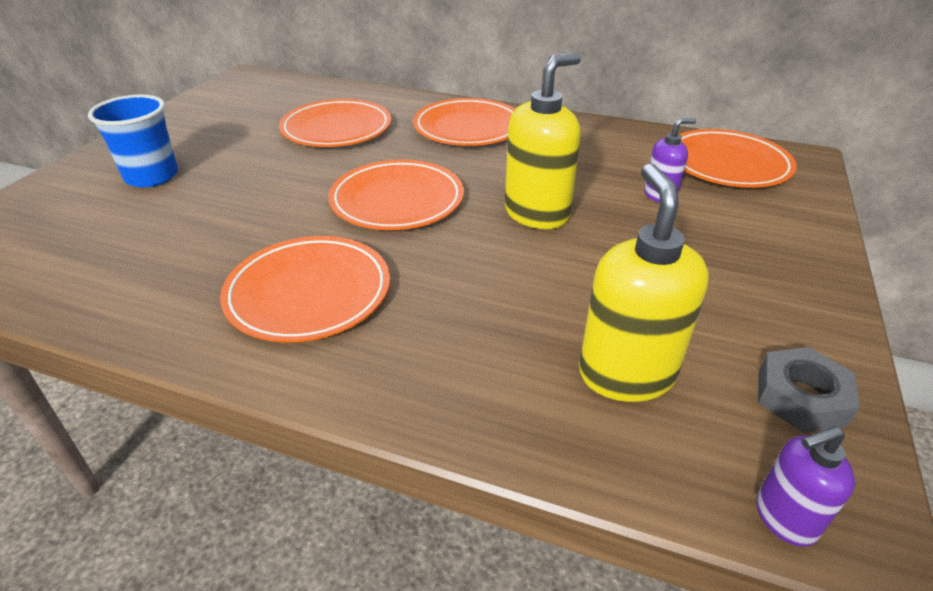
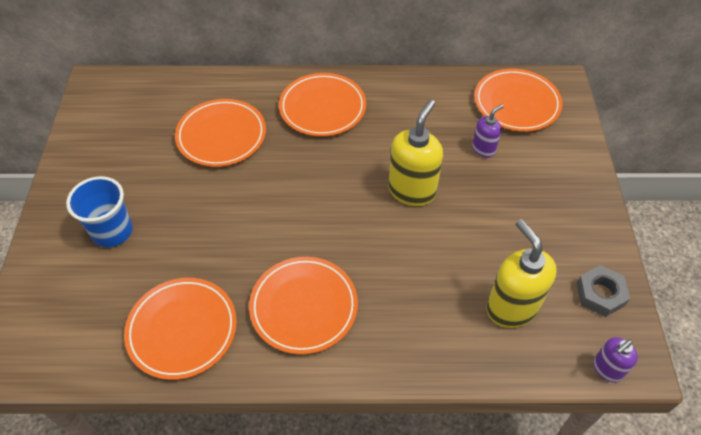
camera: 20 degrees left, 15 degrees up
(397, 201) = (313, 205): orange plate -> orange plate (182, 330)

